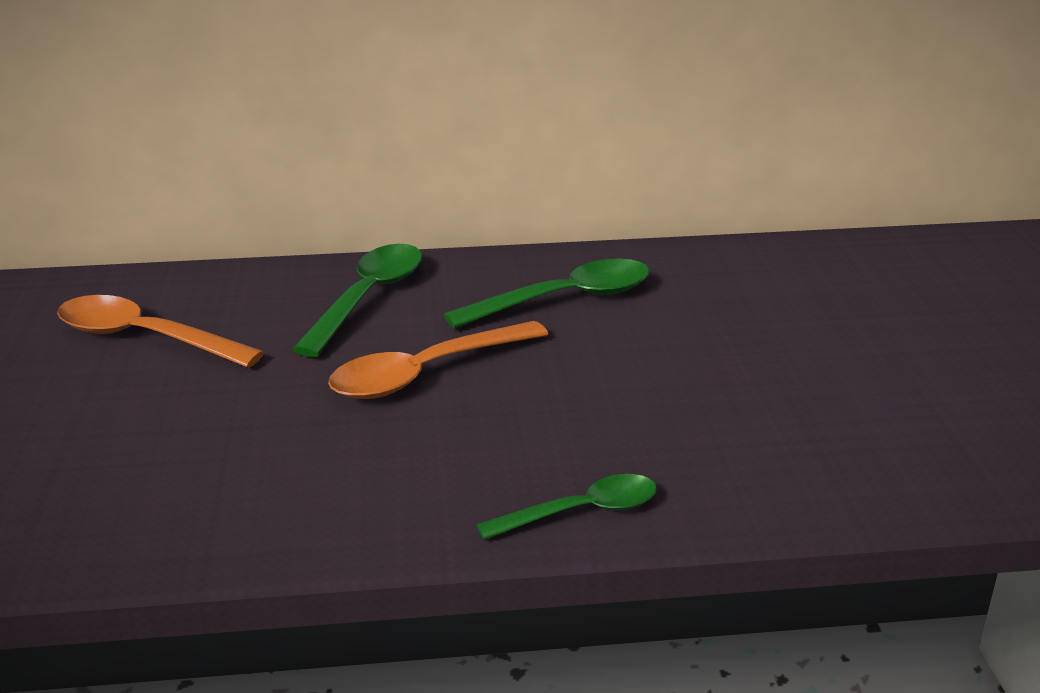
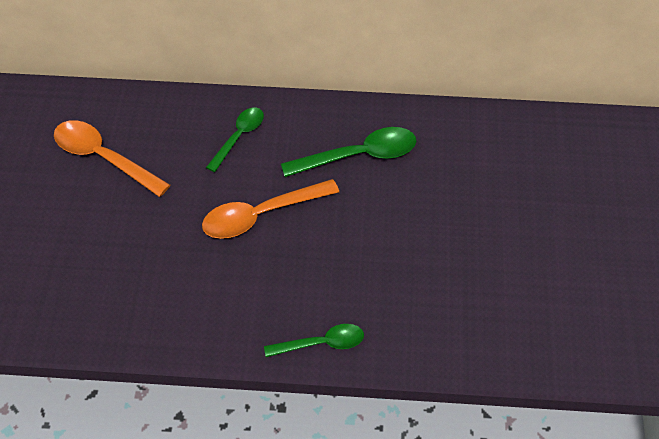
camera: 10 degrees right, 25 degrees up
(368, 298) = (239, 137): green spoon -> green spoon, size x0.64

